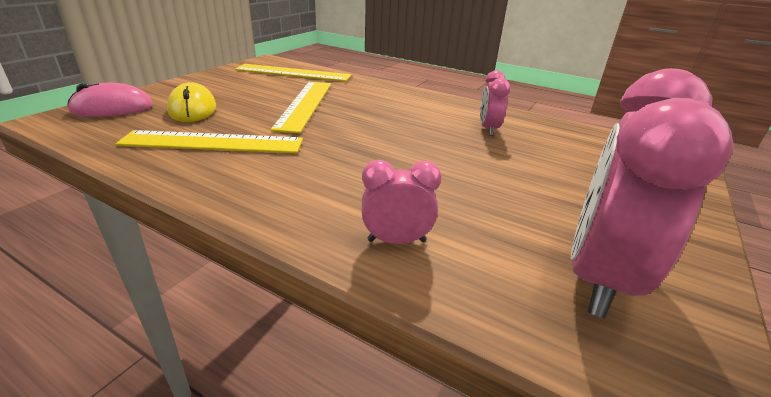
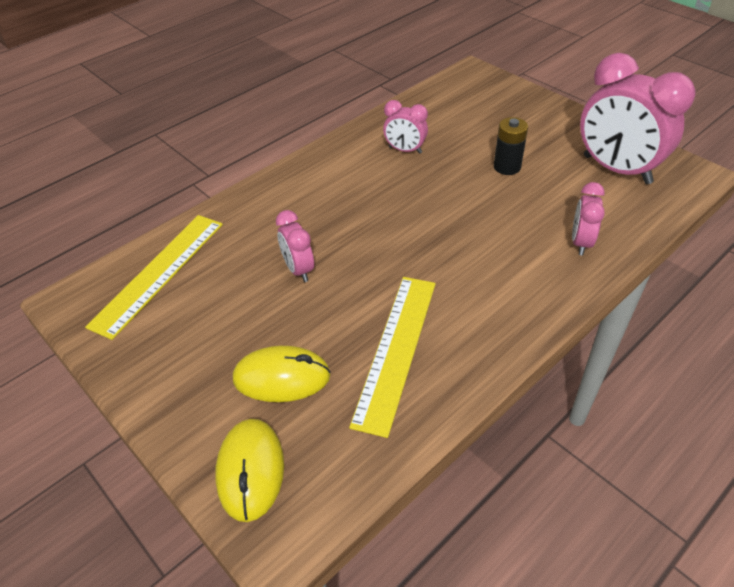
camera: 70 degrees left, 15 degrees up
(112, 108) = (250, 470): pink mouse -> yellow mouse
(304, 104) = (298, 269): yellow ruler -> pink clock
(513, 182) = (507, 167): none -> black battery

